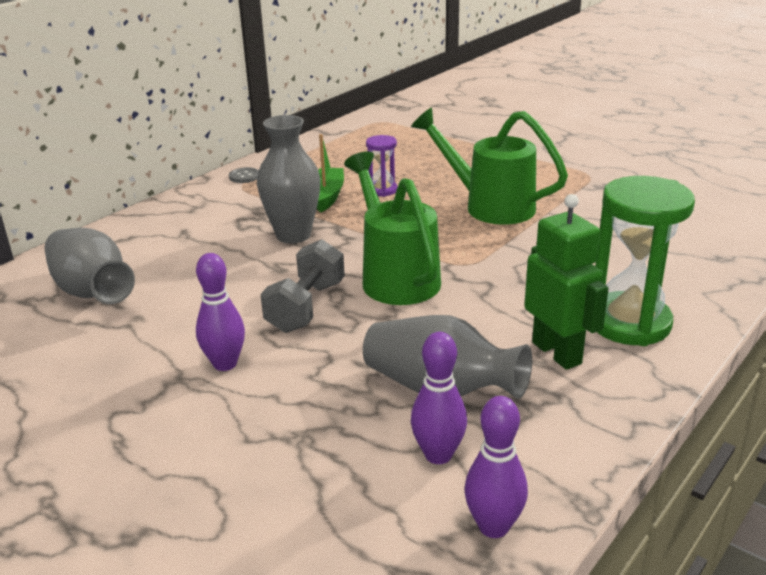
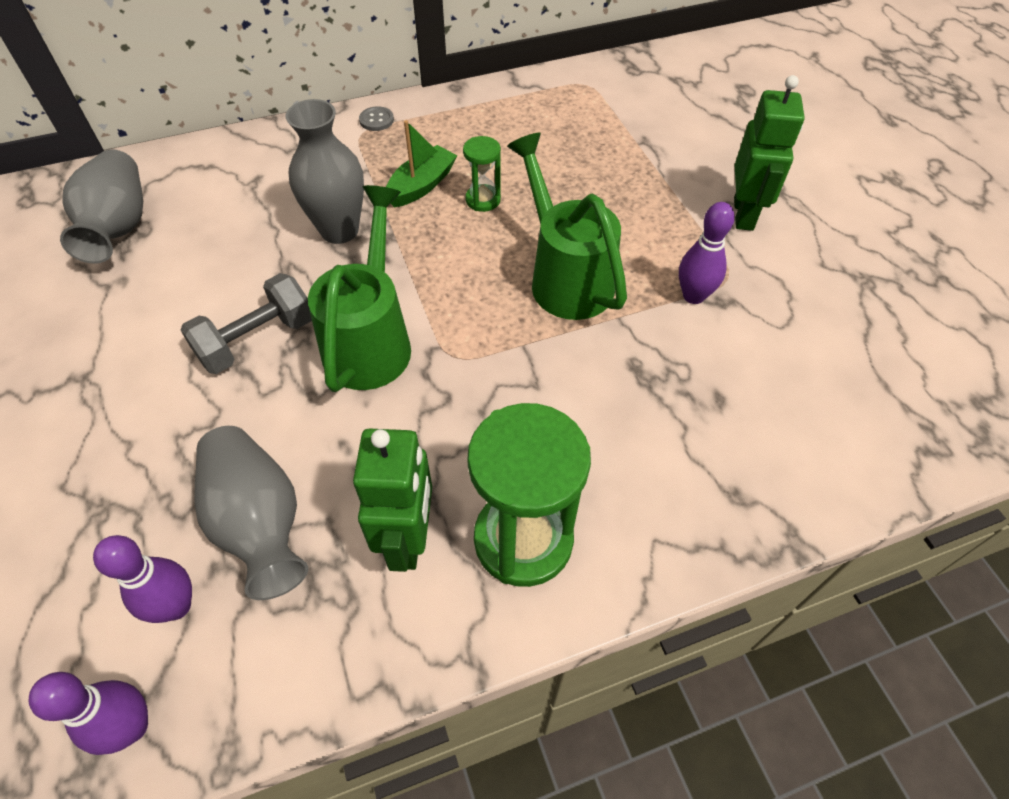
camera: 30 degrees right, 25 degrees up
(225, 364) = (129, 380): purple bowling pin -> purple bowling pin (693, 296)
(382, 190) = (483, 200): purple hourglass -> green hourglass
(561, 148) = (744, 214): none -> green robot

